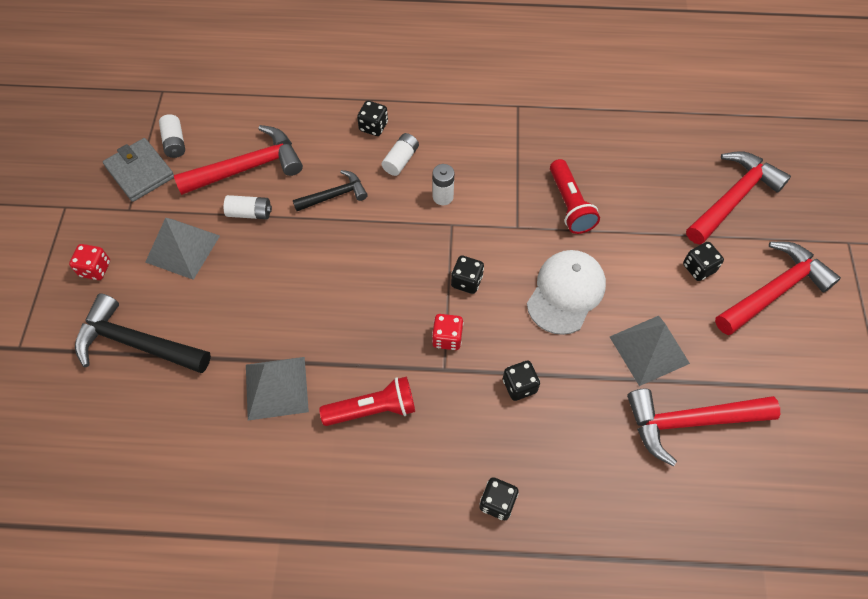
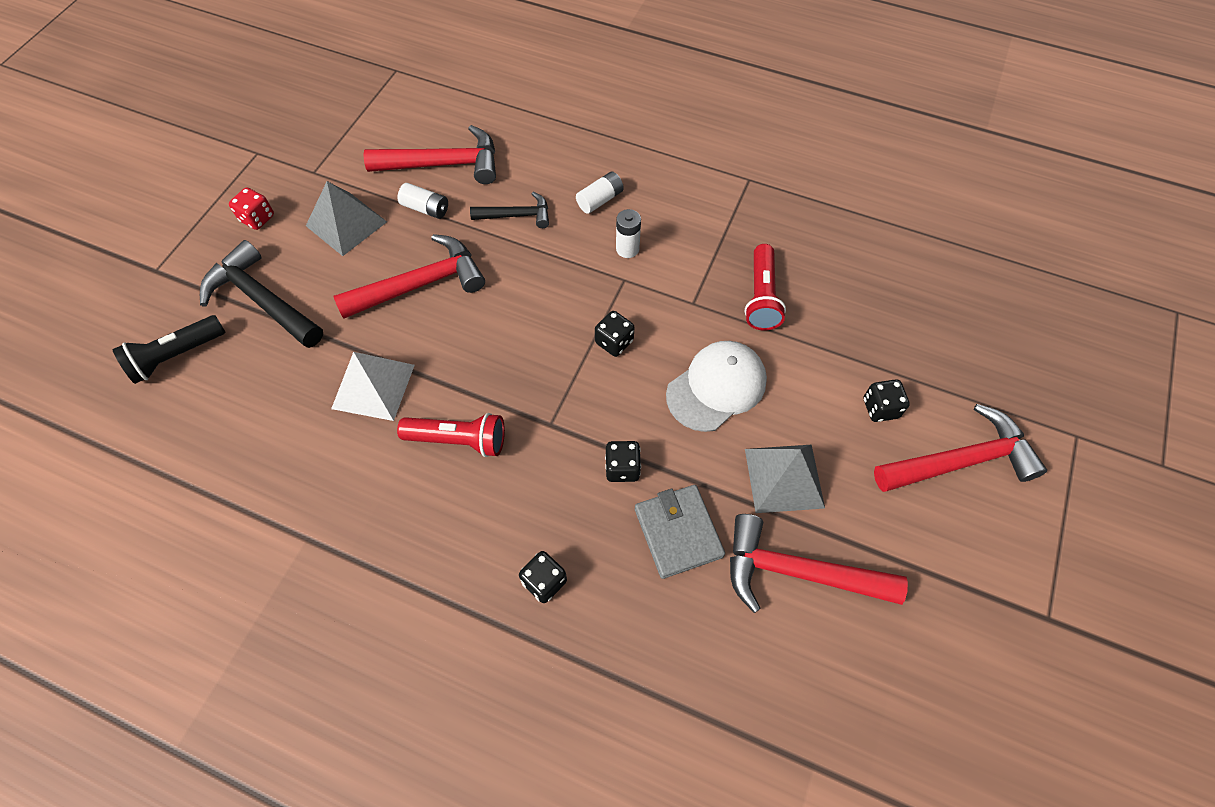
camera: 20 degrees right, 0 degrees up
(79, 421) = (176, 356): none -> black flashlight
(140, 172) = (340, 140): grey wallet -> grey wallet (678, 532)
(175, 142) = (385, 121): white battery -> none
(276, 388) = (373, 386): grey pyramid -> white pyramid
(373, 126) = (587, 159): black dice -> none
(447, 338) = (567, 393): red dice -> none
(733, 198) = (954, 345): red hammer -> red hammer (421, 284)

